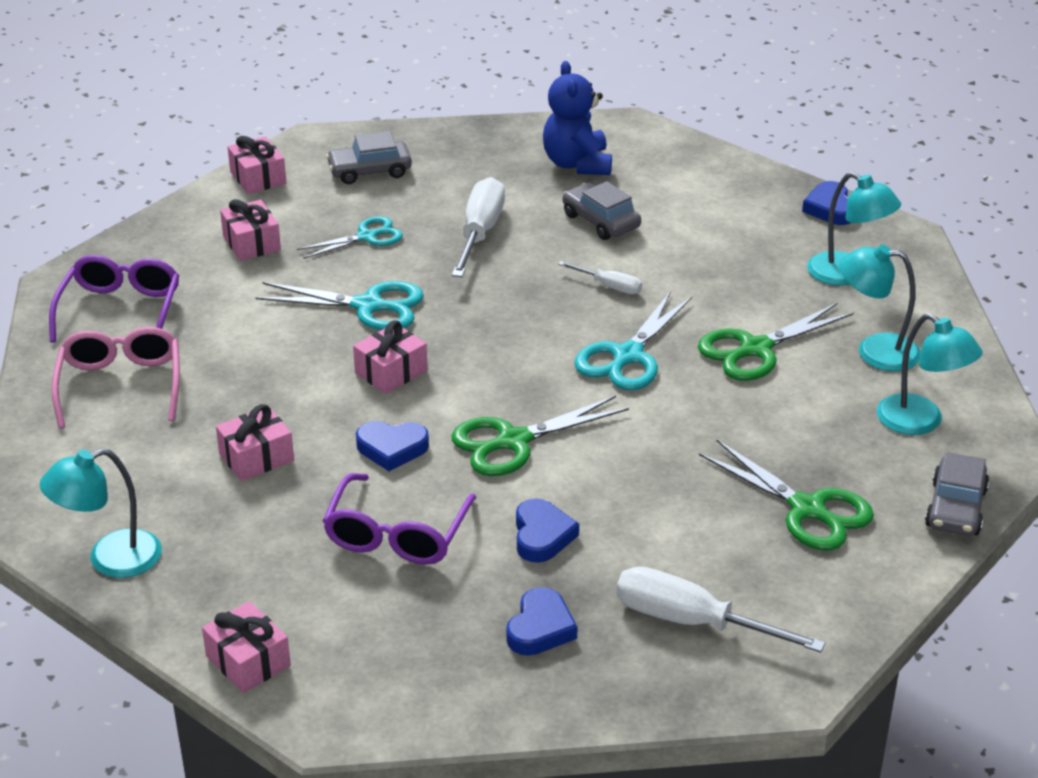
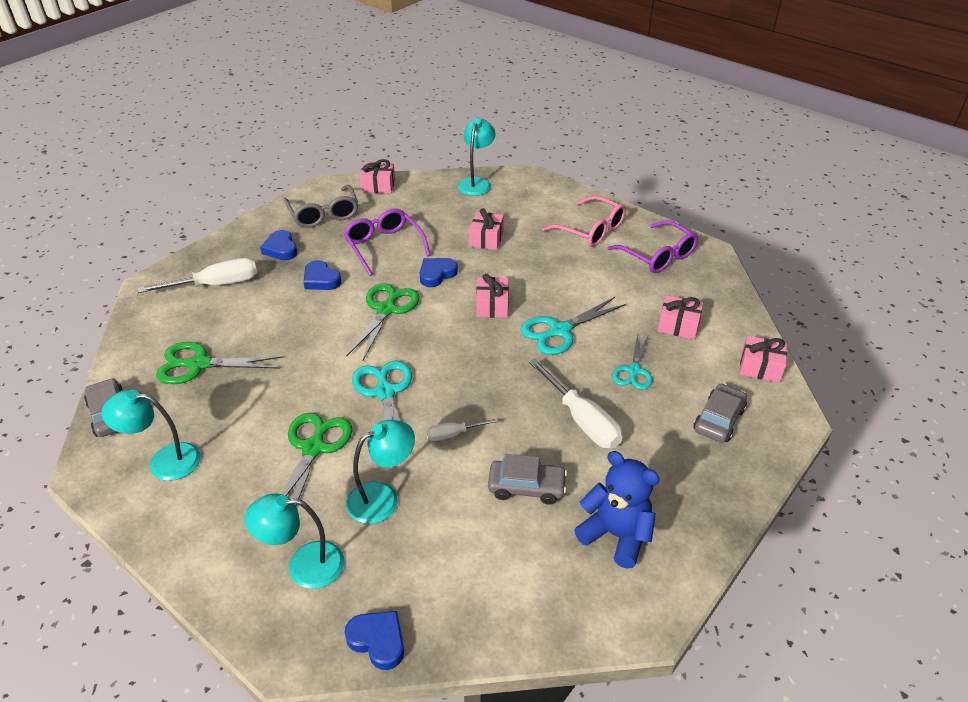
camera: 135 degrees right, 5 degrees up
(404, 657) = (323, 214): none -> grey glasses
(875, 351) = (231, 500): turquoise lamp -> turquoise lamp (382, 497)

